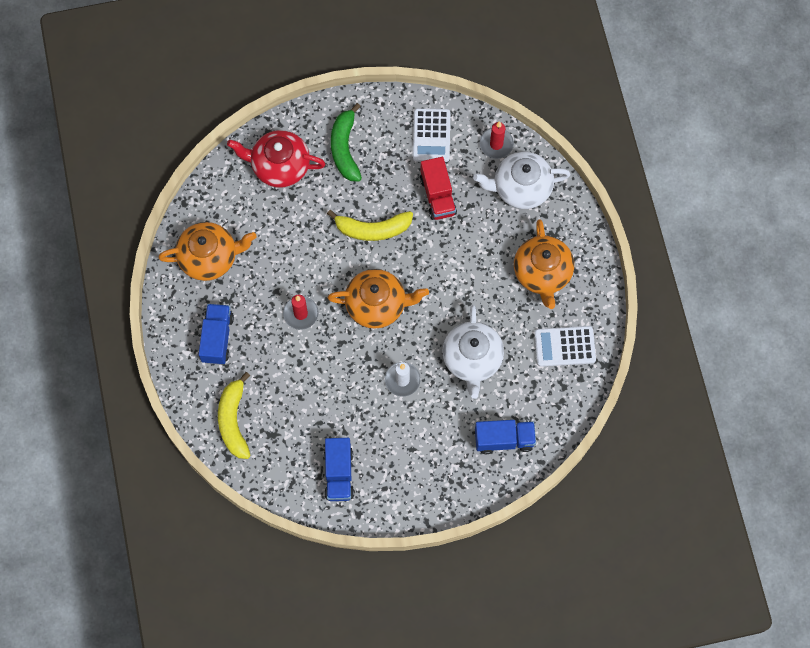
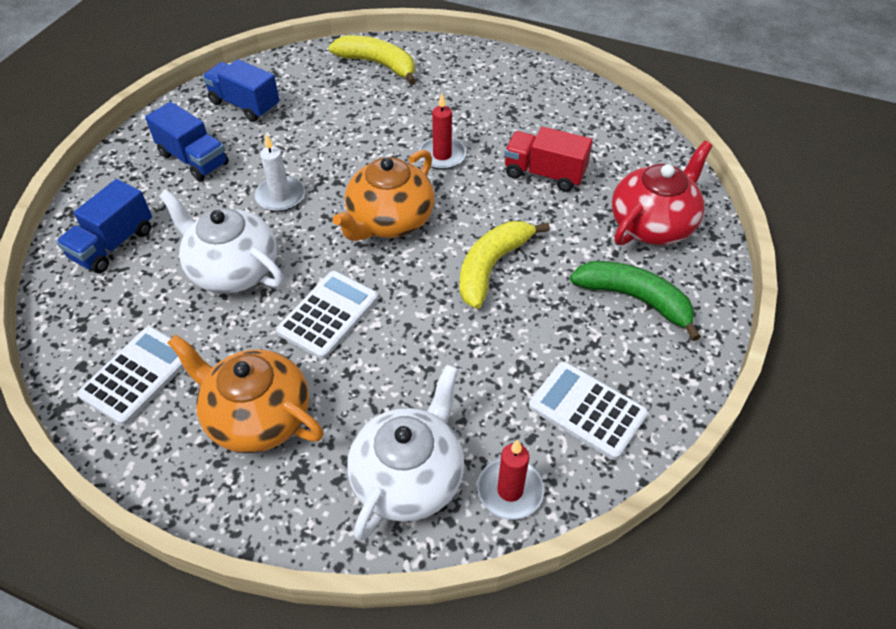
camera: 125 degrees right, 20 degrees down
(209, 257) = (574, 120): orange teapot -> none
(217, 338) = (475, 88): blue truck -> blue truck (194, 159)
(438, 196) = (482, 361): red truck -> red truck (544, 174)
(464, 287) = (328, 315): none -> white calculator

